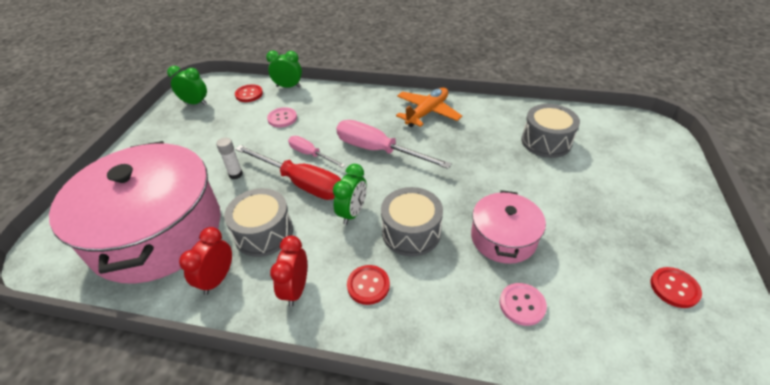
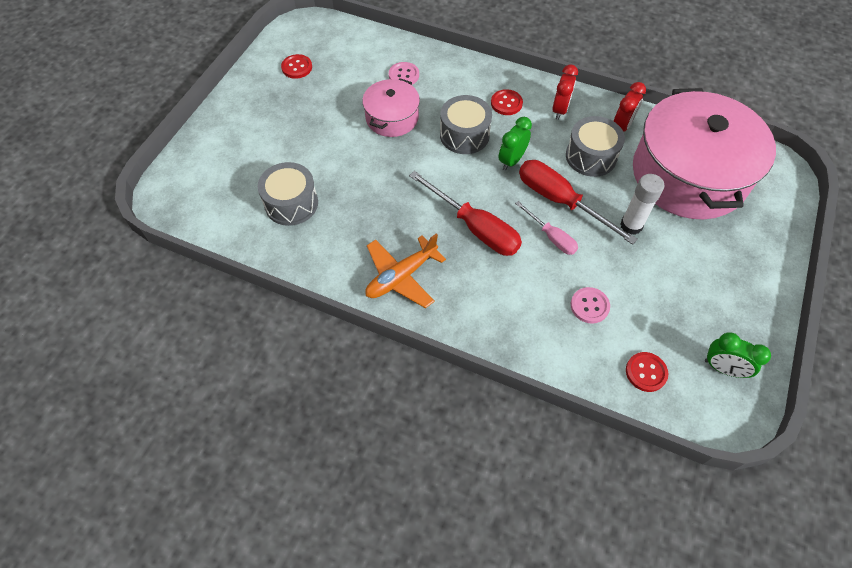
camera: 170 degrees left, 15 degrees up
(235, 174) = (631, 225): white glue stick -> white glue stick, size x1.52
(288, 87) = (587, 378): green clock -> none
(378, 150) = (475, 227): pink screwdriver -> red screwdriver

